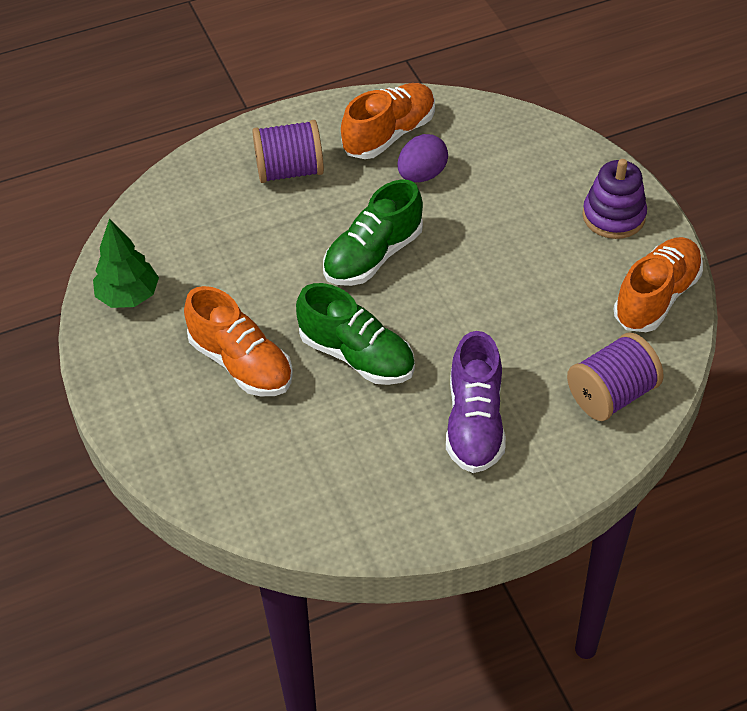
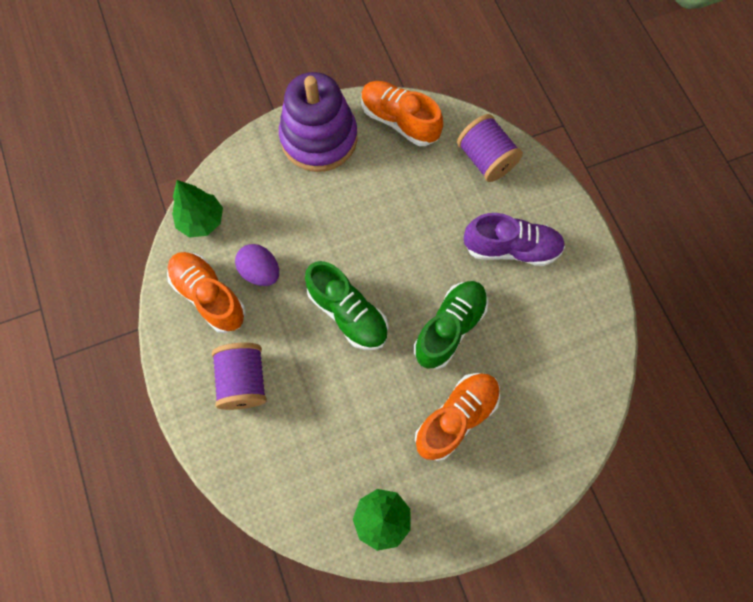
camera: 90 degrees left, 20 degrees up
(483, 120) = (201, 221): none -> green tree
(613, 216) = (319, 138): purple stacking toy -> purple stacking toy, size x1.62

